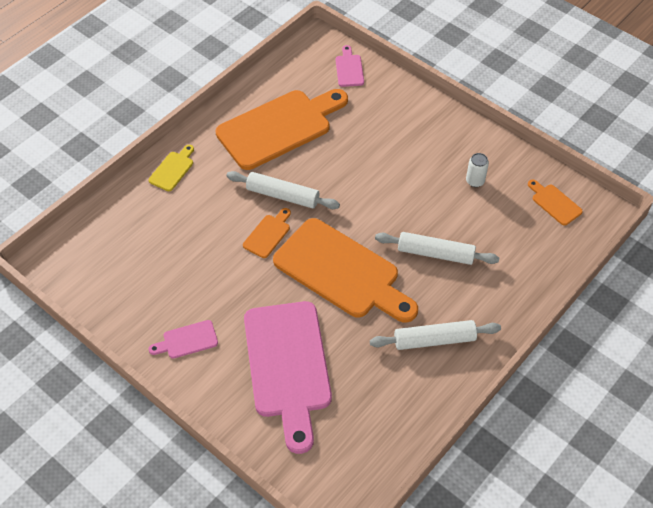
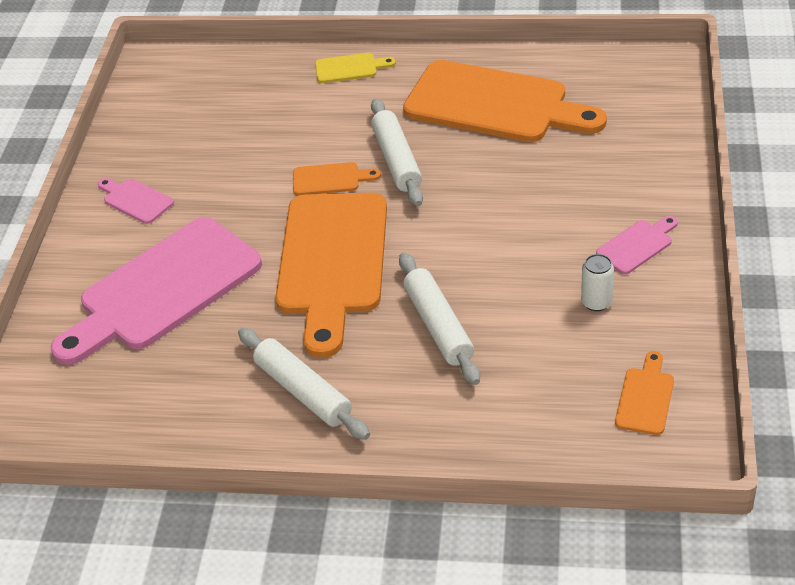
camera: 60 degrees right, 10 degrees down
(349, 69) = (653, 106): pink cutting board -> pink cutting board (637, 245)

